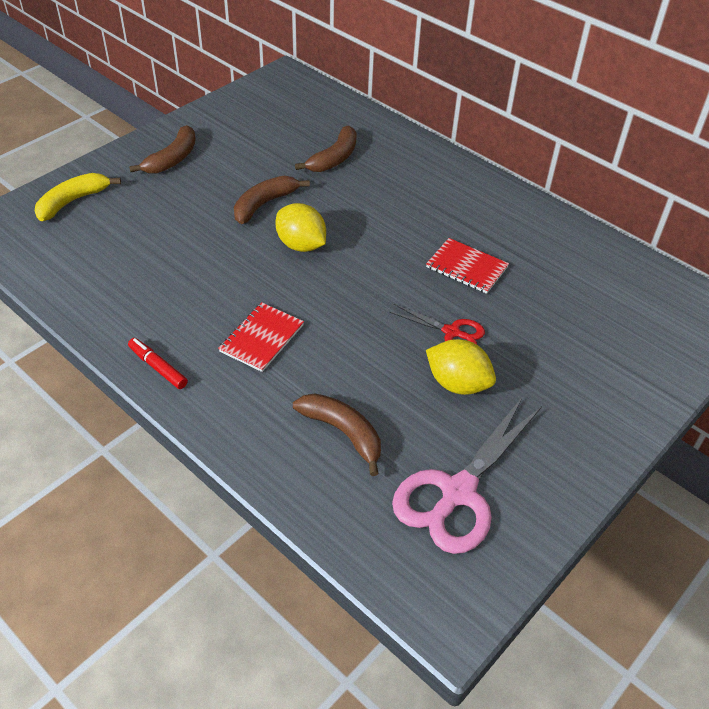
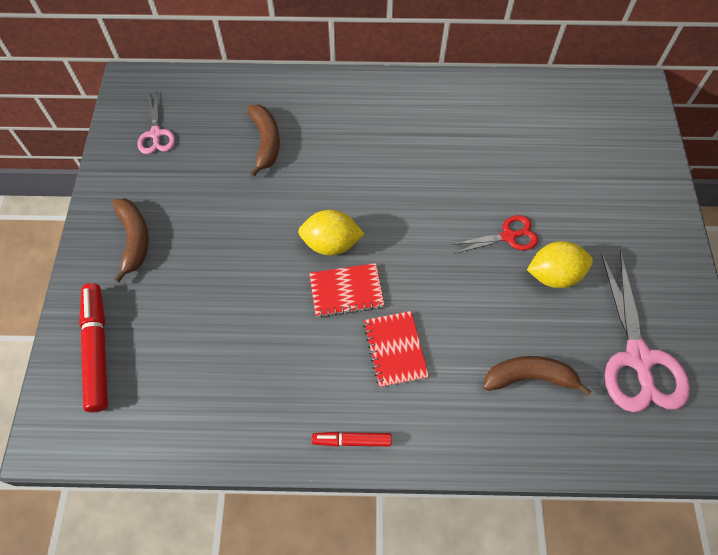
camera: 40 degrees left, 15 degrees up
(73, 201) = (97, 350): yellow banana -> red marker
(264, 111) = (156, 134): none -> pink scissors
(264, 204) = (261, 227): brown banana -> none
(466, 267) = (461, 173): red notebook -> red notebook (346, 291)

